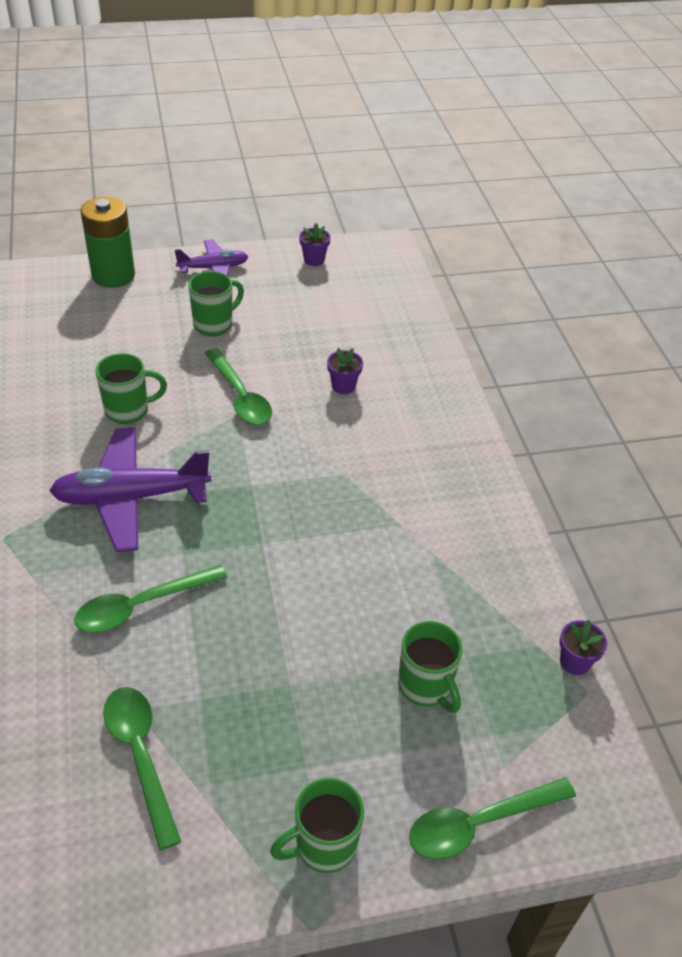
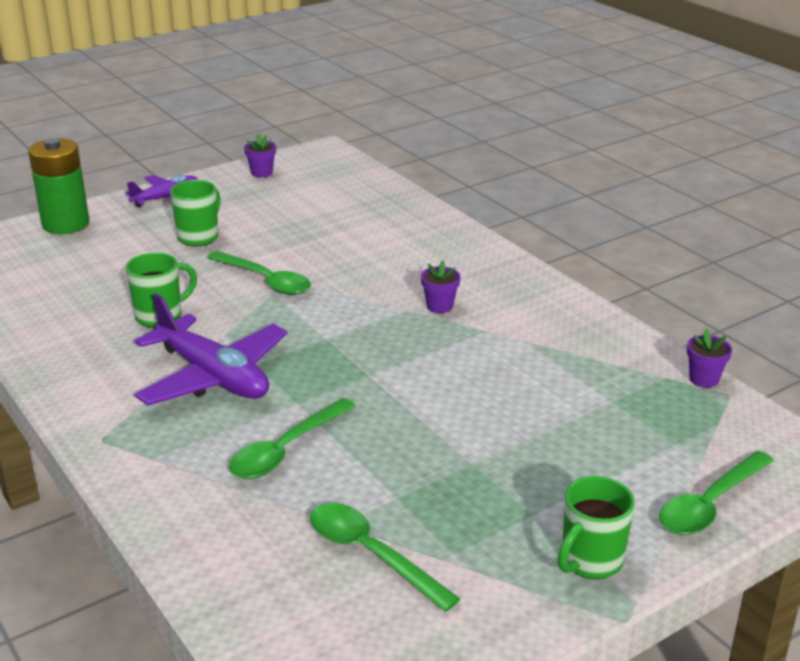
camera: 20 degrees left, 15 degrees down
(131, 497) = (213, 376): purple plane -> purple plane turned 105 degrees counterclockwise
(343, 386) = (359, 251): purple flower pot -> purple flower pot (439, 306)
(425, 687) = (594, 430): green mug -> none

